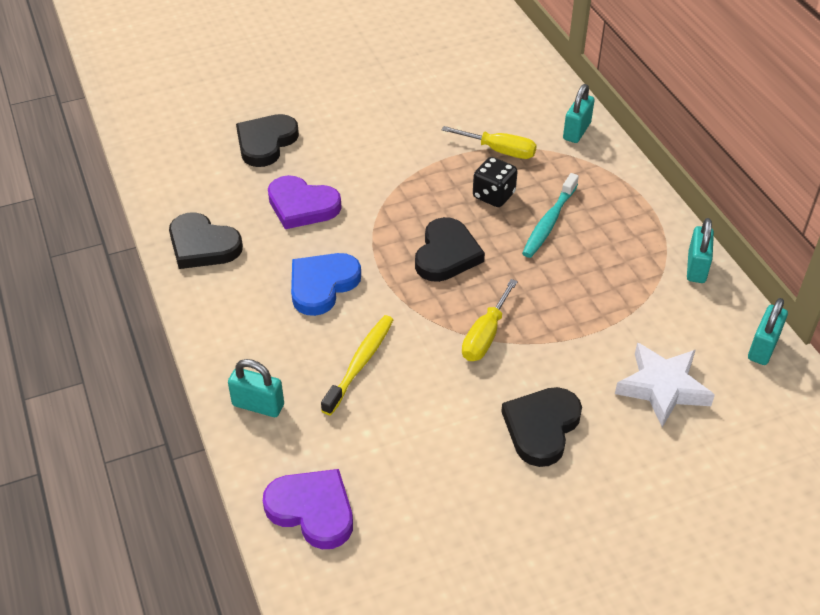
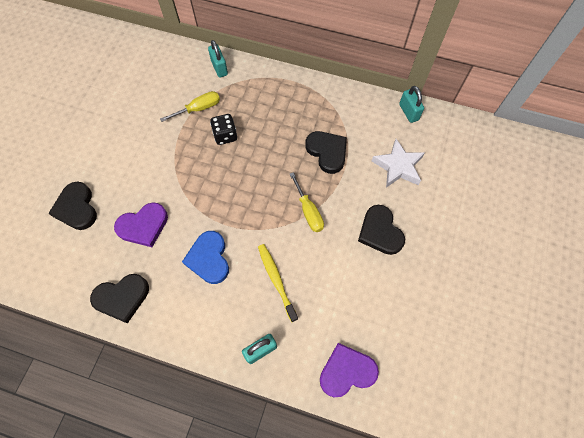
camera: 50 degrees left, 20 degrees up
(446, 254) = (243, 186): black heart -> black heart (327, 152)
(549, 222) = (265, 128): turquoise toothbrush -> none
(696, 267) = (345, 96): turquoise padlock -> none

